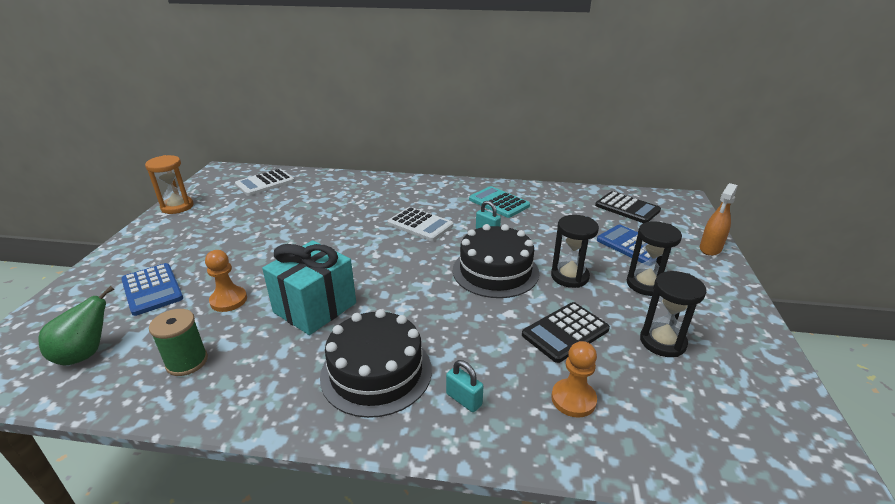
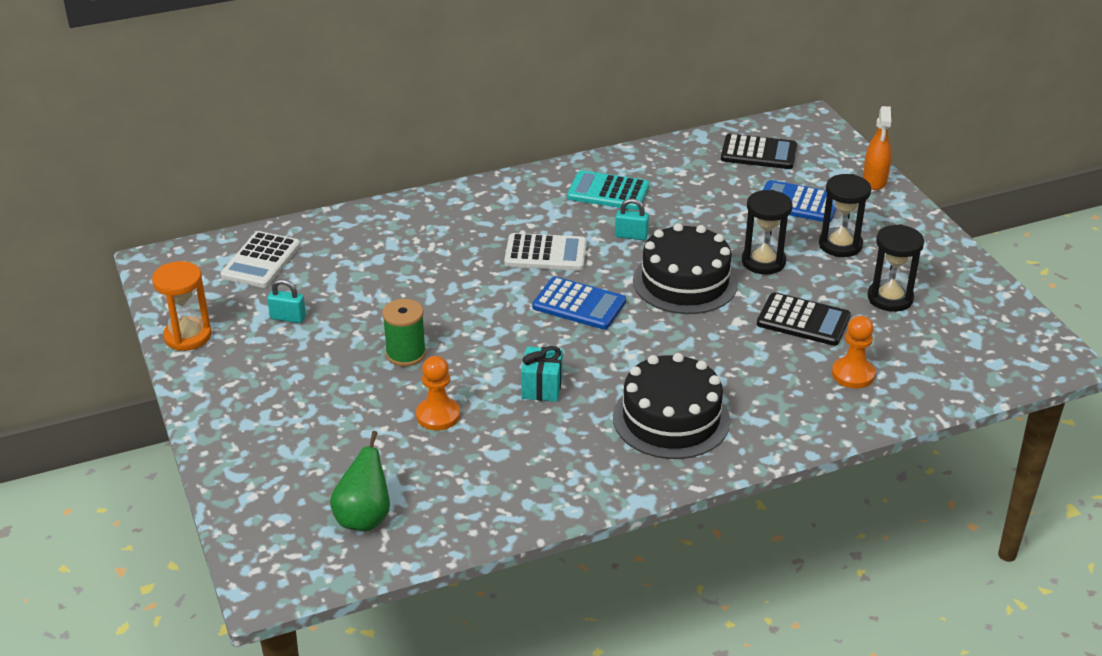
camera: 30 degrees left, 5 degrees up
(152, 289) = (331, 438): blue calculator -> blue calculator (579, 304)
(187, 362) = (481, 482): green spool -> green spool (406, 354)
(315, 307) = (542, 387): turquoise gift -> turquoise gift, size x0.54
(464, 399) = (767, 409): turquoise padlock -> turquoise padlock (288, 318)
(565, 332) = (803, 320): black calculator -> black calculator turned 90 degrees counterclockwise

